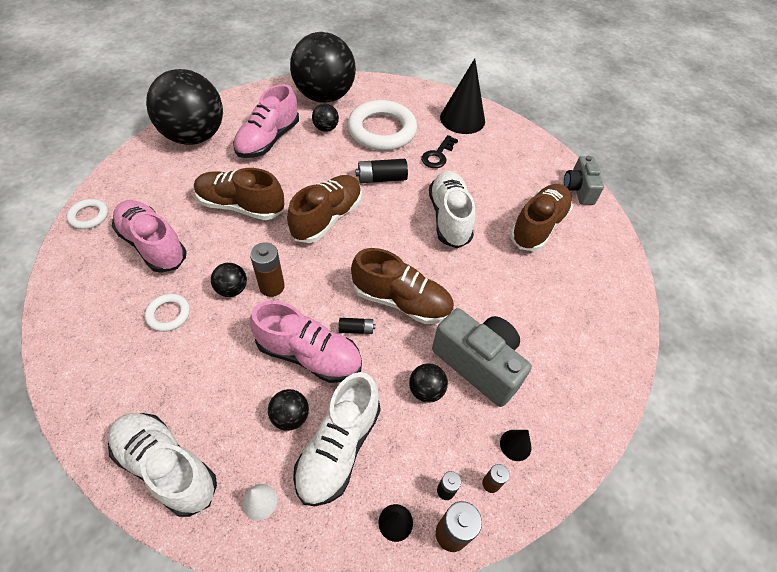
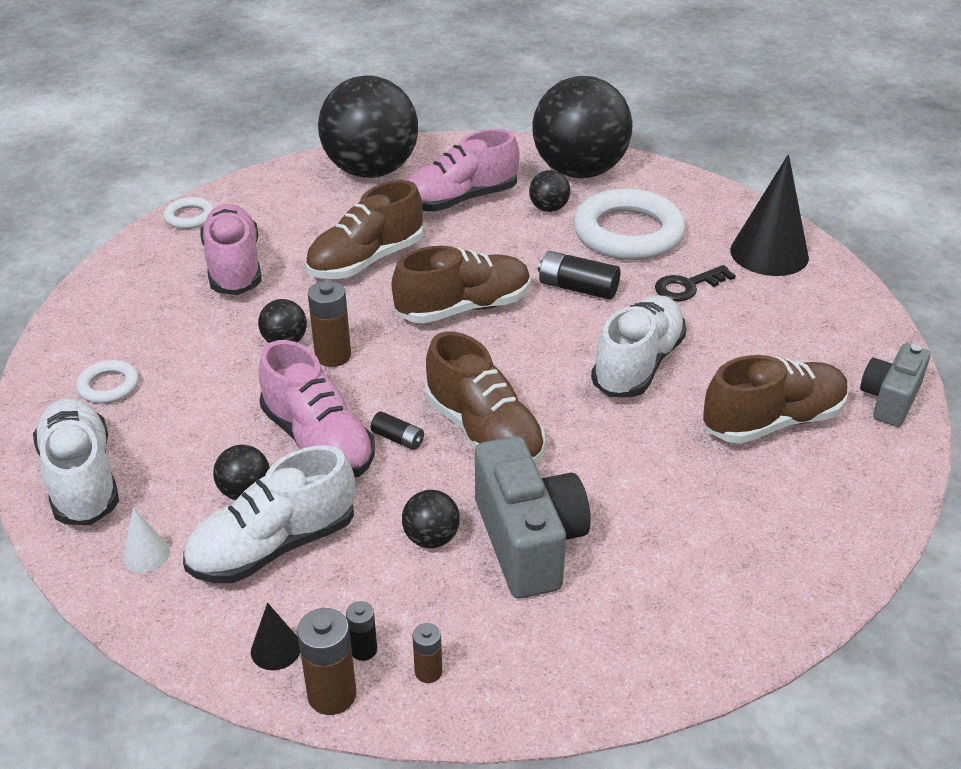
camera: 35 degrees right, 15 degrees down
(168, 314) = (196, 340): white ring -> white ring (109, 386)
(241, 206) = (366, 261): brown shoe -> brown shoe turned 90 degrees counterclockwise
(515, 445) = (499, 649): black cone -> none

